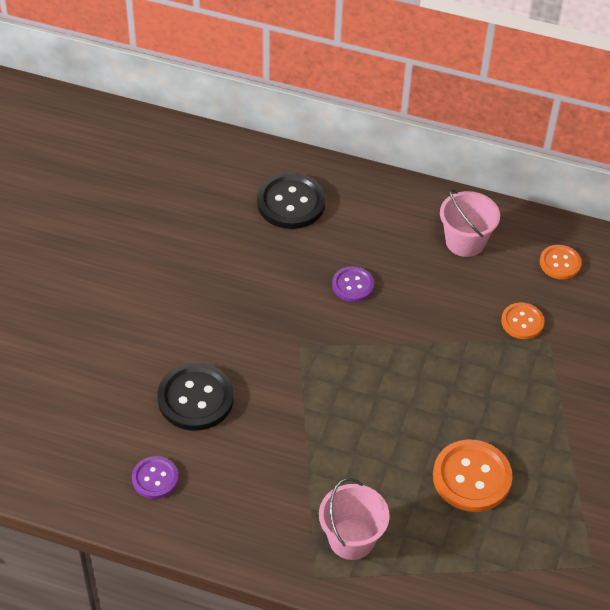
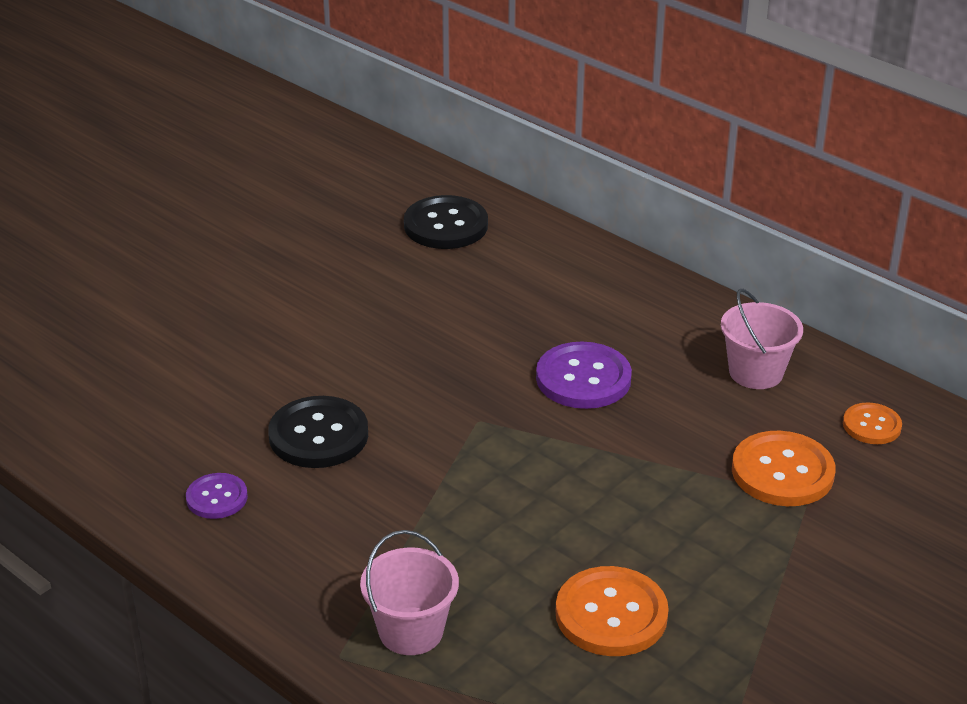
camera: 25 degrees right, 15 degrees down
(291, 203) = (559, 283): black button -> black button (446, 225)
(353, 285) = (583, 378): purple button -> purple button, size x1.71
(522, 322) = (782, 472): orange button -> orange button, size x1.71

